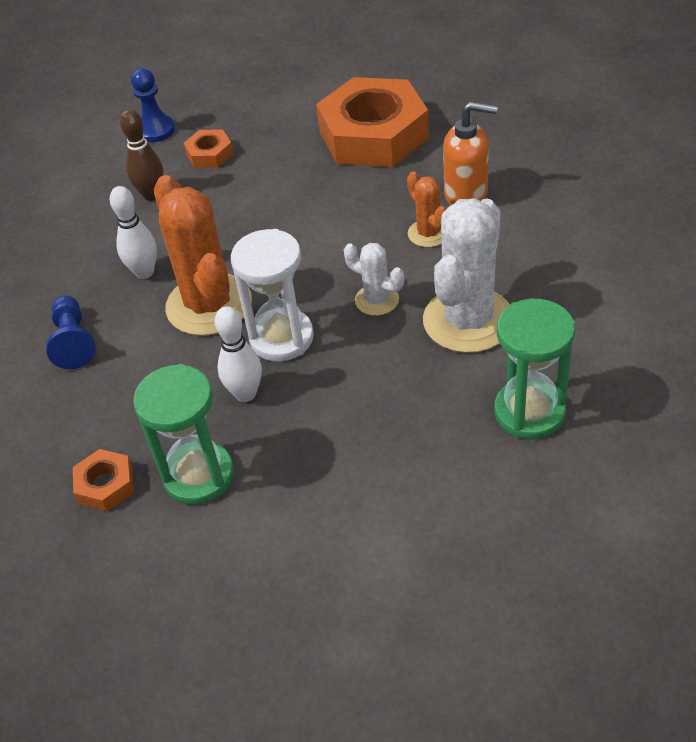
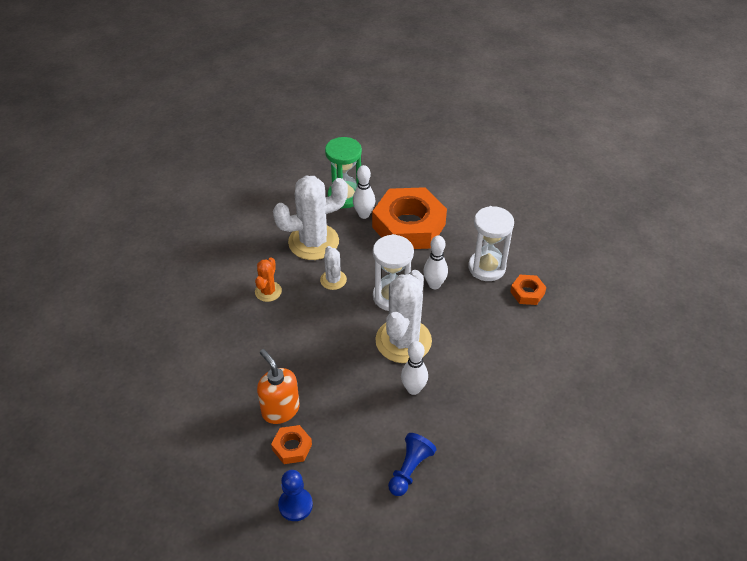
camera: 140 degrees left, 0 degrees up
(73, 342) = (485, 376): blue pawn -> blue pawn (409, 469)
(152, 195) = (355, 445): brown bowling pin -> none
(198, 475) = (486, 267): green hourglass -> white hourglass
(209, 305) = (403, 341): orange cactus -> white cactus
(373, 135) = (202, 373): orange nut -> orange nut (408, 225)
(463, 409) = (364, 214): none -> white bowling pin
(466, 194) = (223, 296): orange soap dispenser -> orange soap dispenser (280, 409)

